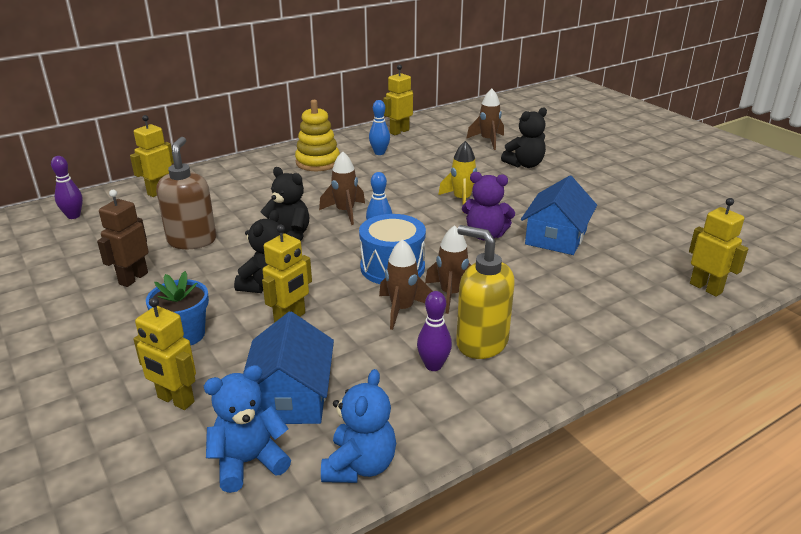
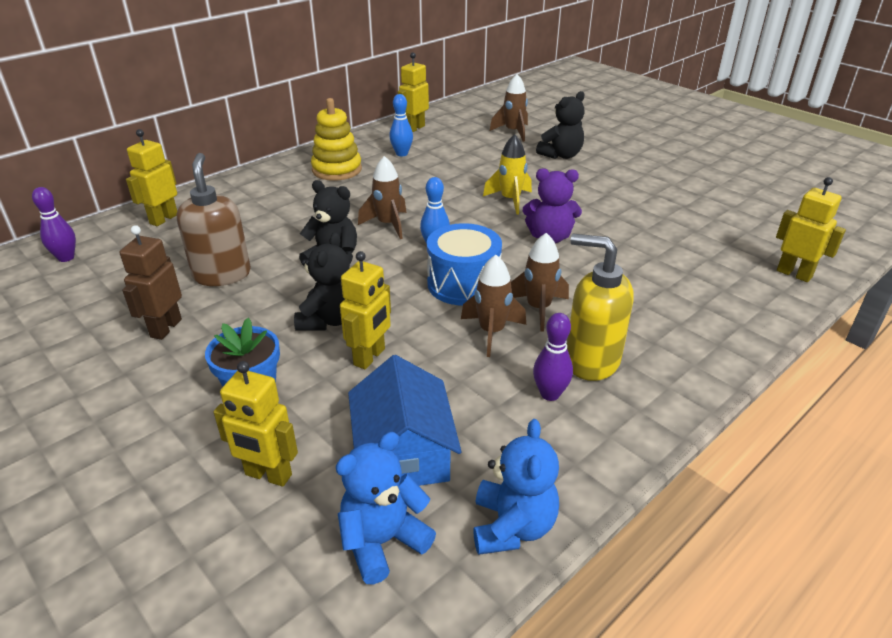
camera: 10 degrees left, 5 degrees up
(556, 237) = (623, 232): blue house -> none

